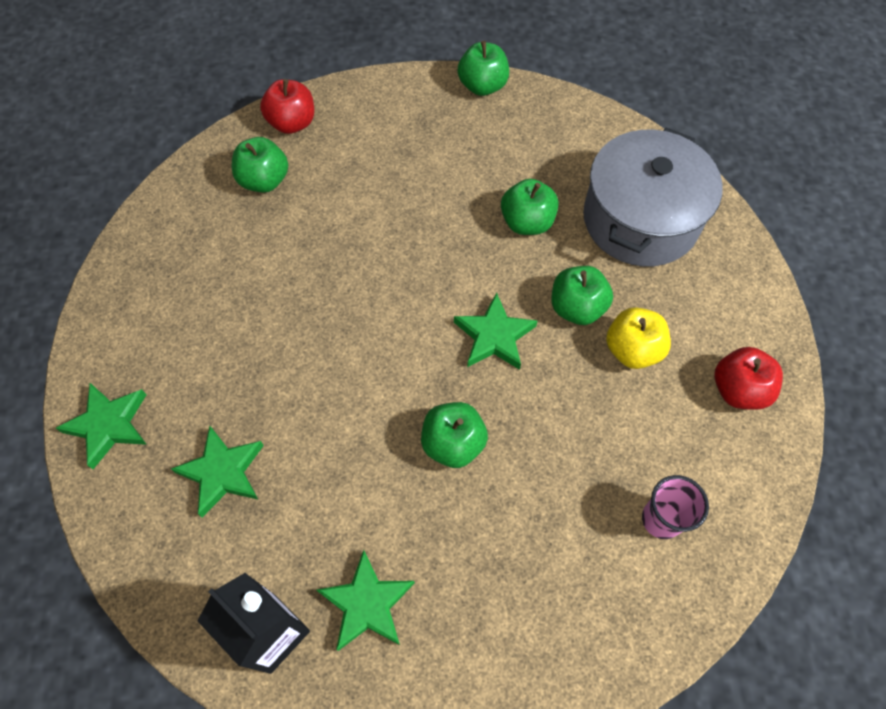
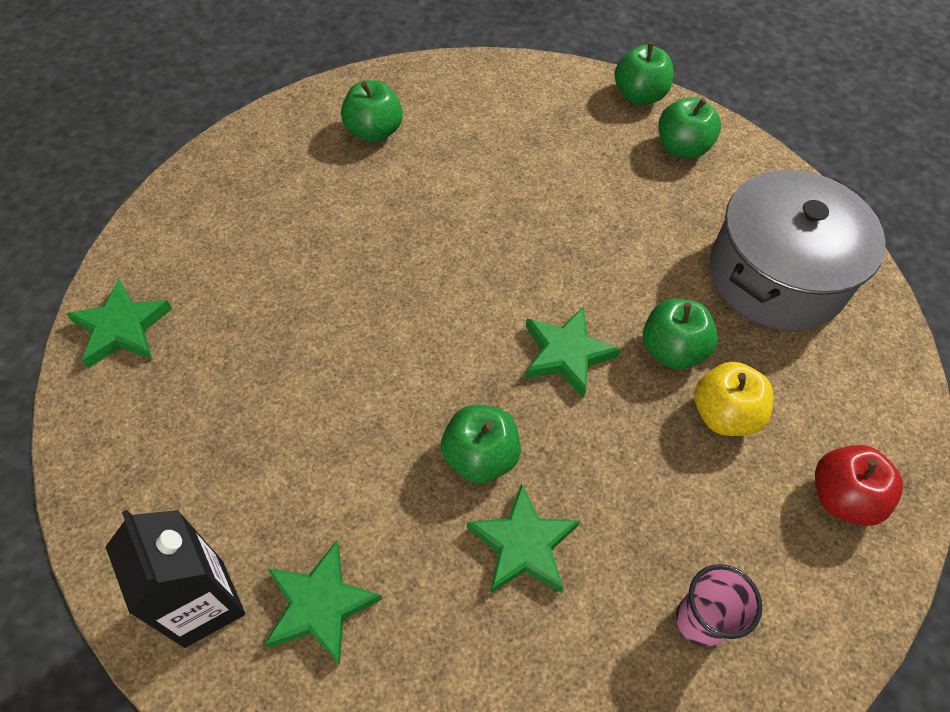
camera: 15 degrees right, 5 degrees down
(222, 472) = (218, 411): green star -> green star (523, 545)
(292, 123) = (423, 84): red apple -> none
(527, 222) = (643, 244): green apple -> green apple (682, 148)

